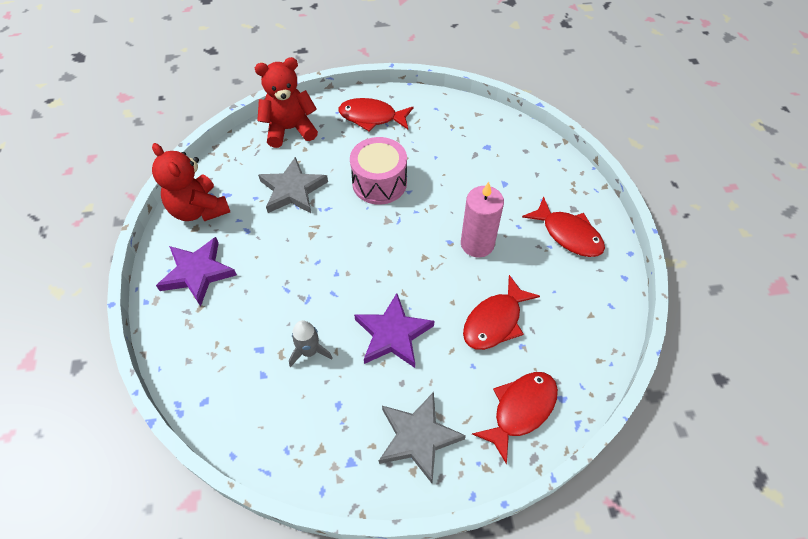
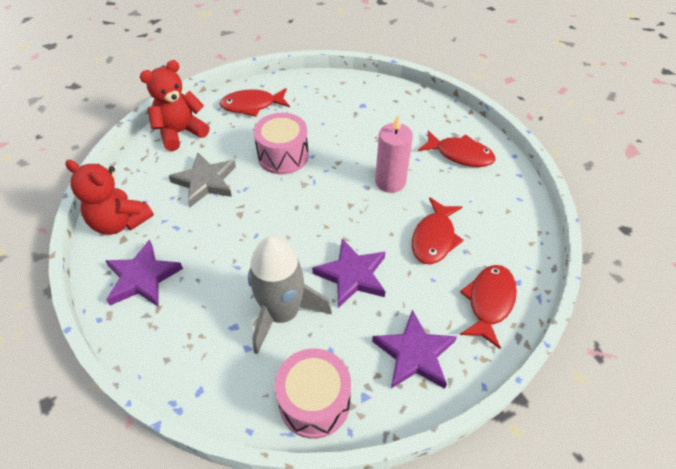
camera: 20 degrees left, 5 degrees down
(302, 450) = (314, 402): none -> pink drum
(309, 351) = (283, 313): grey rocket -> grey rocket, size x2.05
(418, 437) = (414, 354): grey star -> purple star

